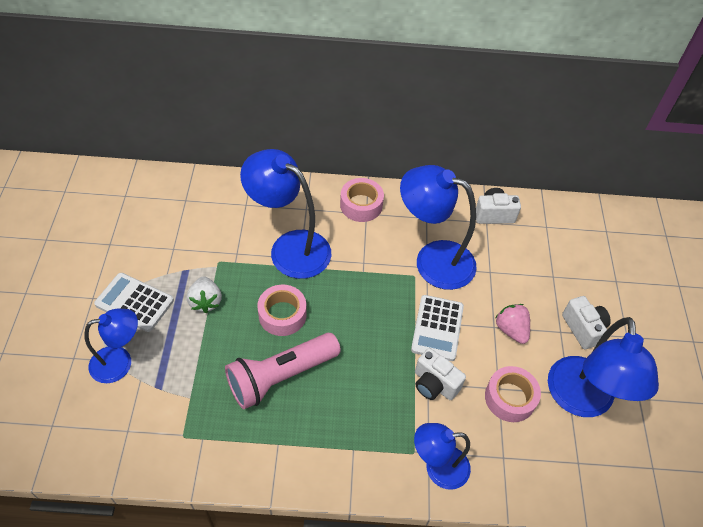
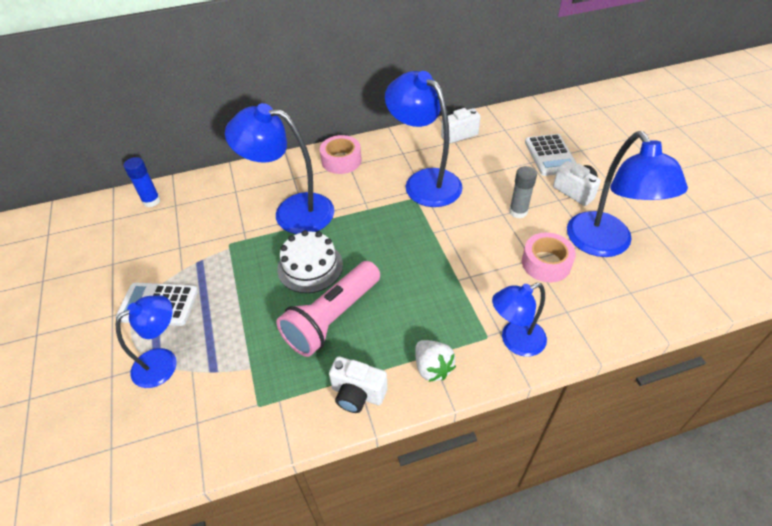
camera: 15 degrees left, 5 degrees down
(165, 188) = (151, 201): none -> blue glue stick
(206, 301) = (230, 280): white strawberry -> white strawberry (432, 368)
(282, 315) = (310, 267): pink tape -> white cake
(433, 260) = (424, 181): blue lamp -> blue lamp turned 45 degrees clockwise
(434, 384) = (476, 275): white camera -> white camera (357, 394)
(437, 328) = (455, 231): white calculator -> white calculator (550, 155)
(511, 330) = (518, 212): pink strawberry -> grey glue stick

